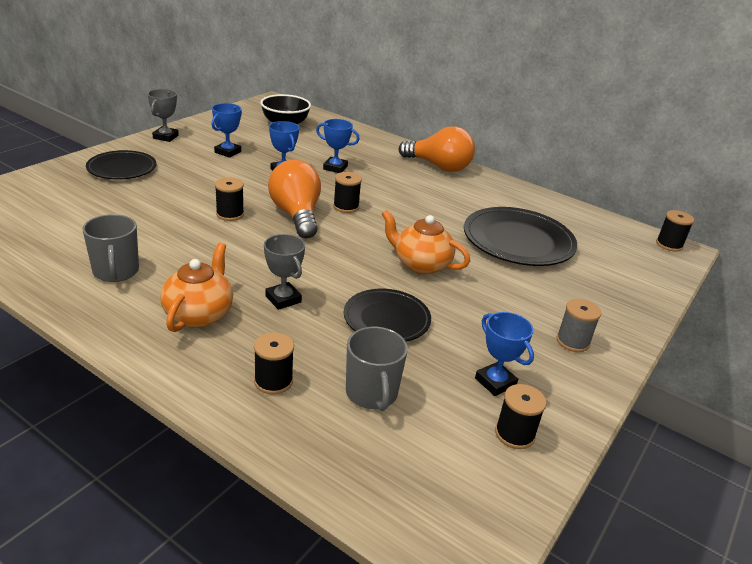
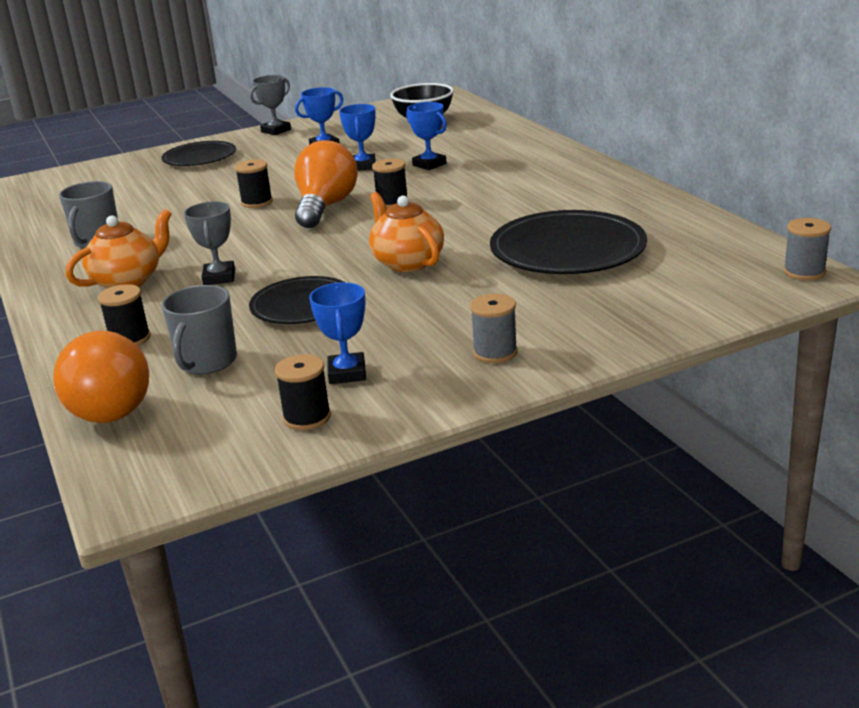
camera: 35 degrees right, 5 degrees down
(439, 167) = (568, 168): orange light bulb -> orange light bulb (104, 407)
(669, 245) = (804, 272): black spool -> grey spool

